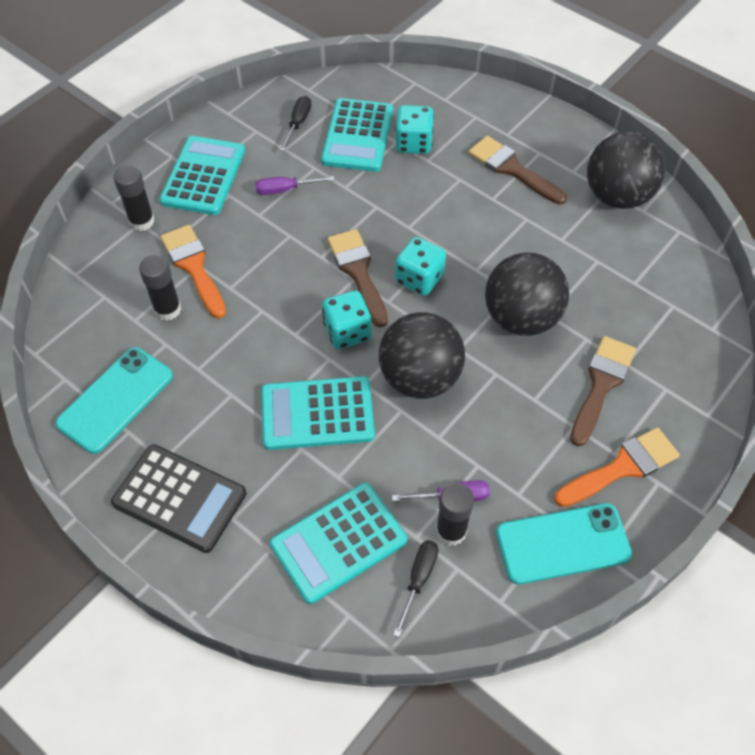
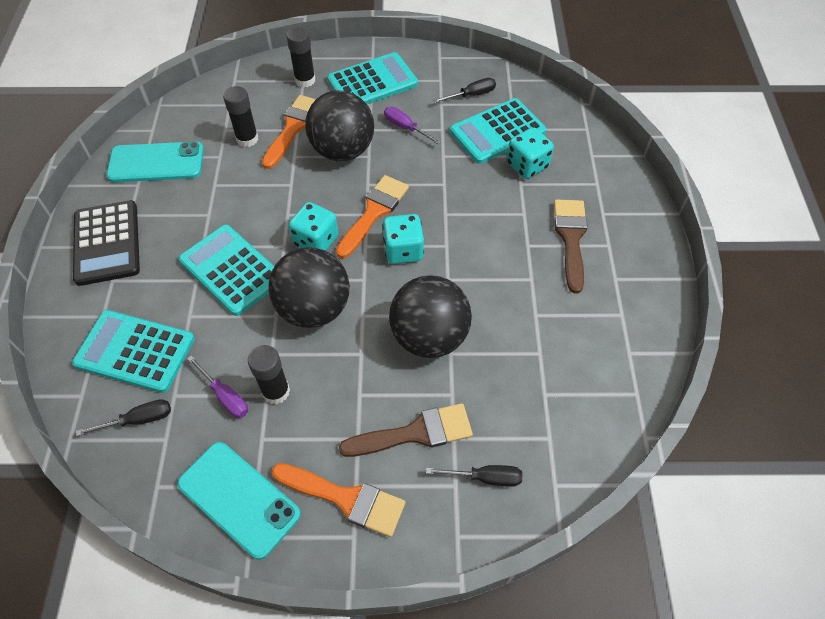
camera: 50 degrees right, 0 degrees up
(358, 272) = (374, 212): brown brush -> orange brush
(451, 531) = (194, 414): black glue stick -> black glue stick (276, 391)
(617, 196) = (623, 325): black ball -> black ball (342, 150)
(674, 366) = (485, 477): none -> black screwdriver

